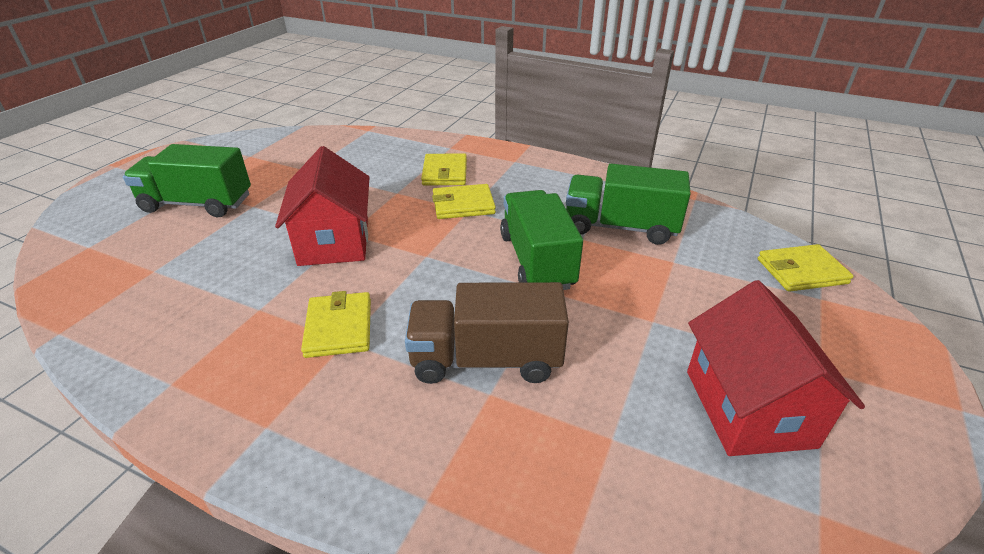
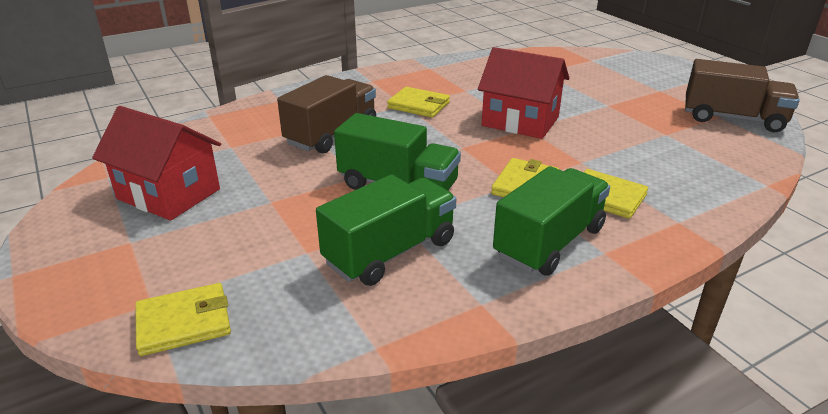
camera: 125 degrees right, 5 degrees down
(197, 204) = (628, 89): green truck -> green truck (549, 243)
(251, 150) = (732, 119): none -> brown truck
(801, 271) = (184, 322): yellow wallet -> yellow wallet turned 45 degrees clockwise

